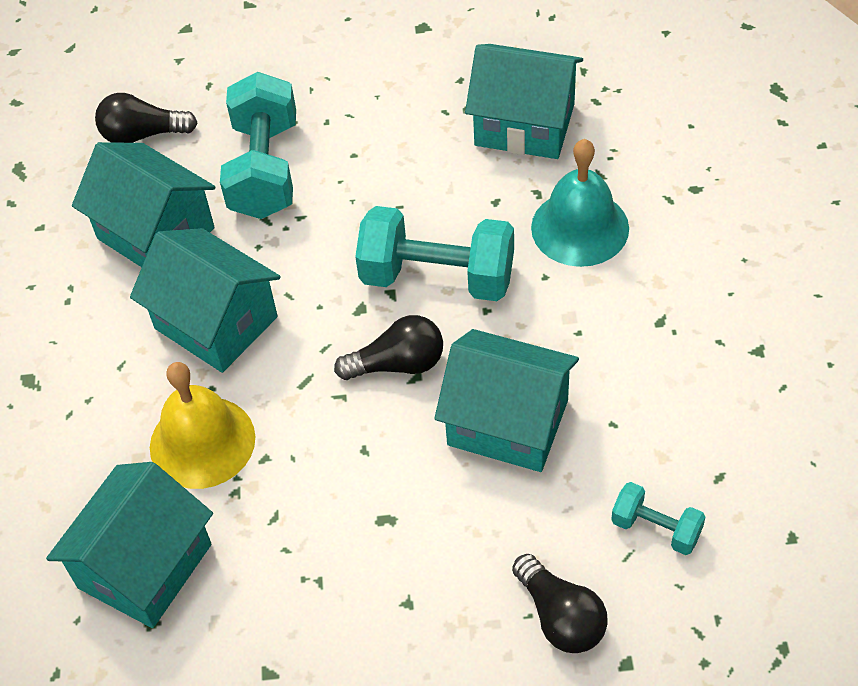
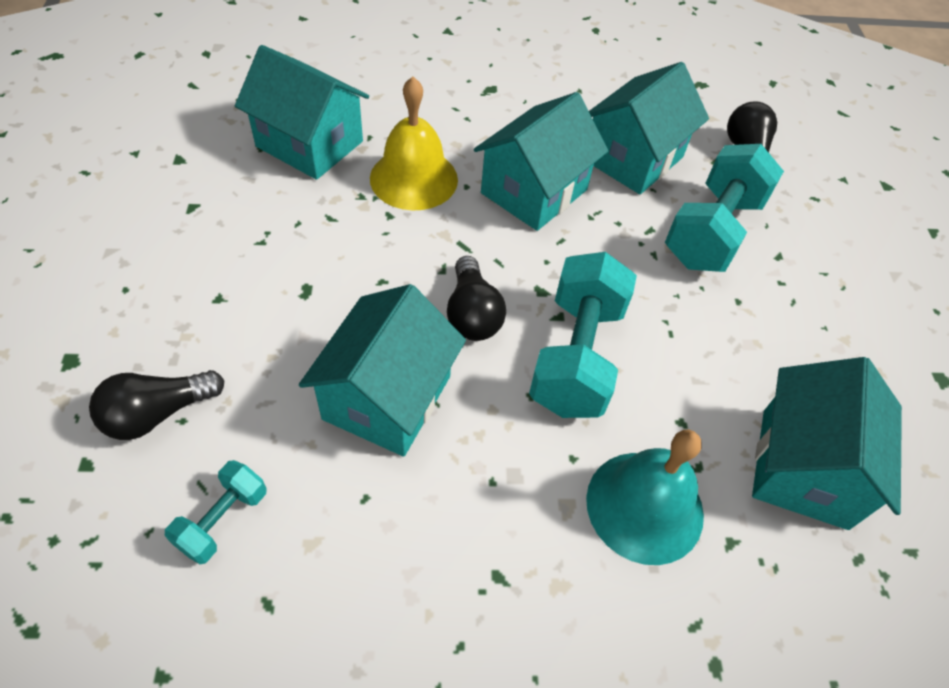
camera: 85 degrees right, 0 degrees up
(264, 169) = (712, 232): turquoise dumbbell -> turquoise dumbbell turned 60 degrees counterclockwise

